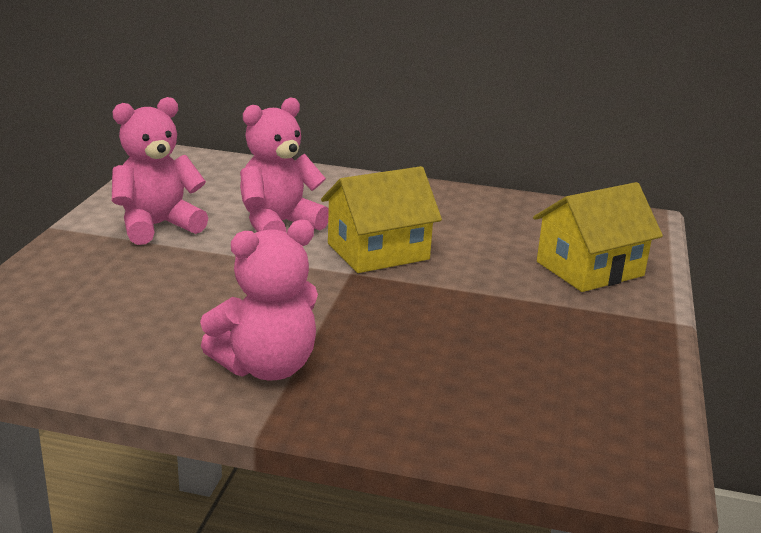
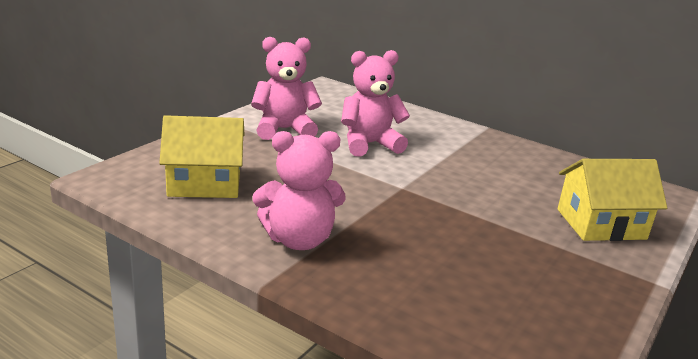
camera: 20 degrees right, 0 degrees up
(378, 251) = (432, 177): yellow house -> yellow house (204, 183)

